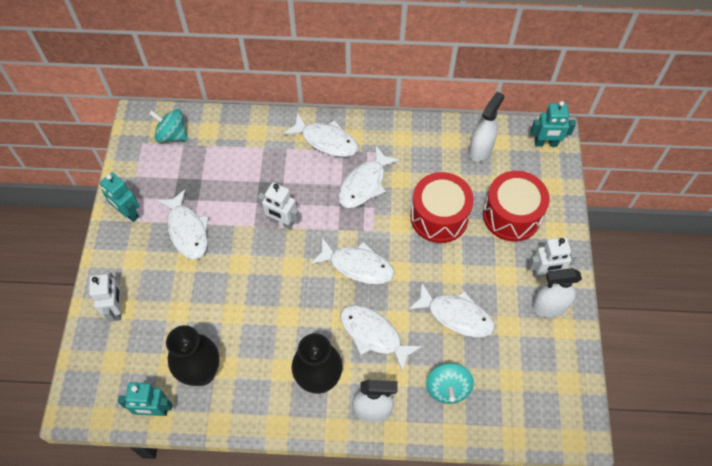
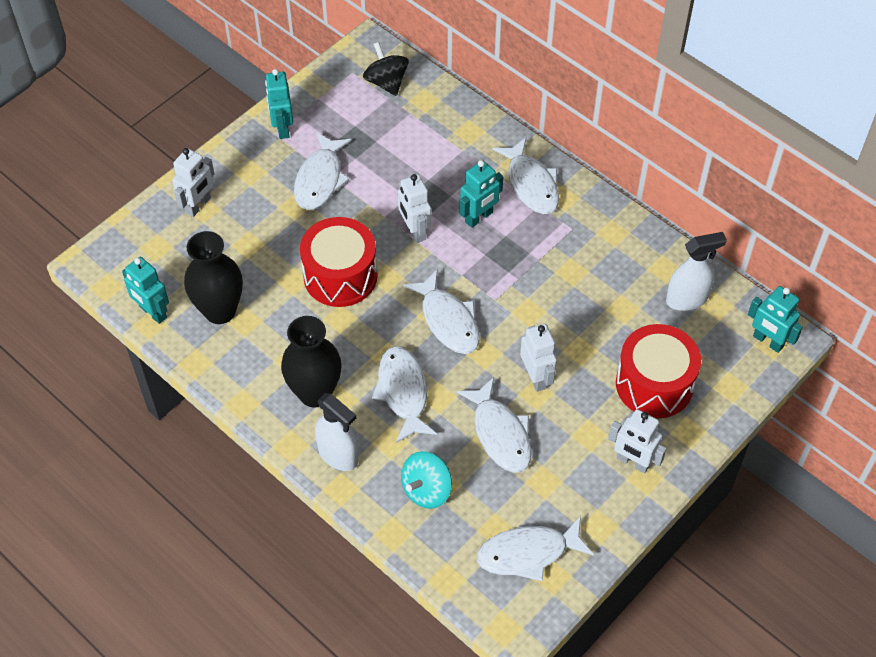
camera: 40 degrees right, 5 degrees down
(172, 135) = (386, 82): turquoise spinning top -> black spinning top
(314, 184) = (479, 217): none -> turquoise robot
(364, 184) = (529, 251): white fish -> white fish (528, 553)
(439, 217) = (575, 333): red drum -> red drum (340, 276)
(443, 262) = (536, 377): none -> white robot
(549, 307) = (604, 495): white spray bottle -> none

